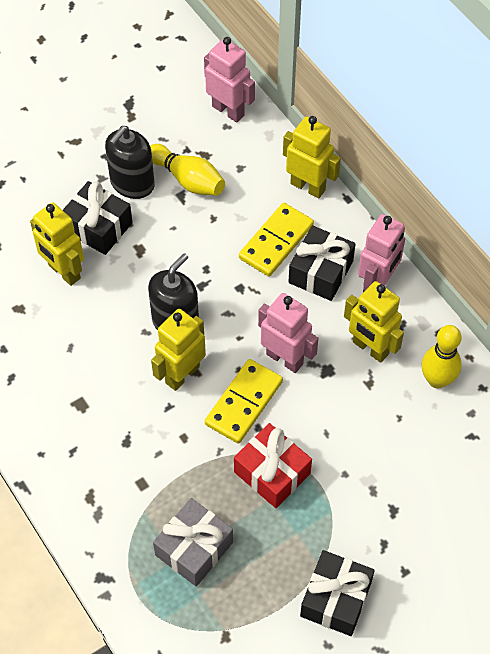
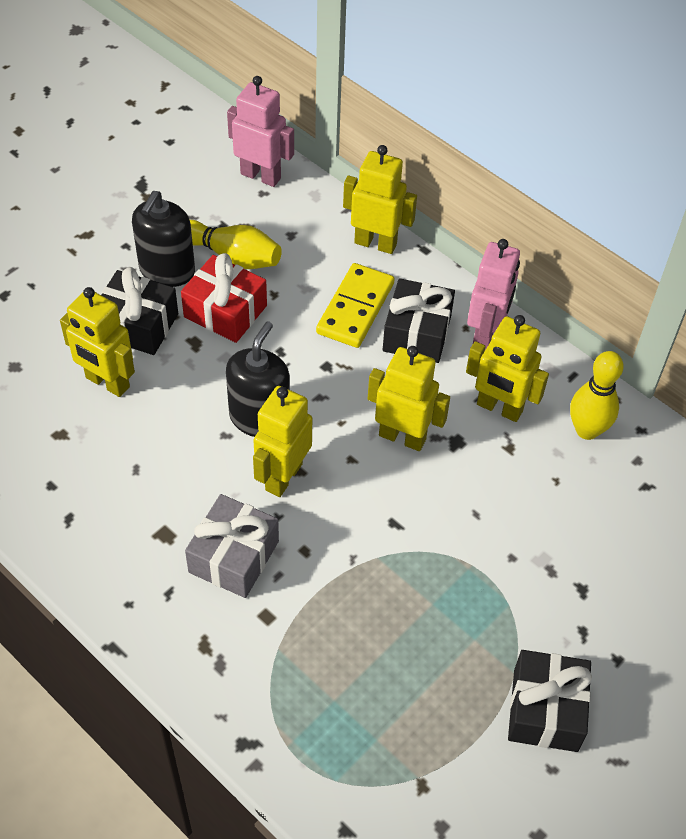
camera: 15 degrees left, 5 degrees down
(194, 548) = (353, 683): grey gift -> grey gift (234, 556)
(243, 403) = (367, 496): yellow domino -> none
(272, 473) = (424, 572): red gift -> red gift (225, 311)
(285, 358) = (402, 437): pink robot -> yellow robot

